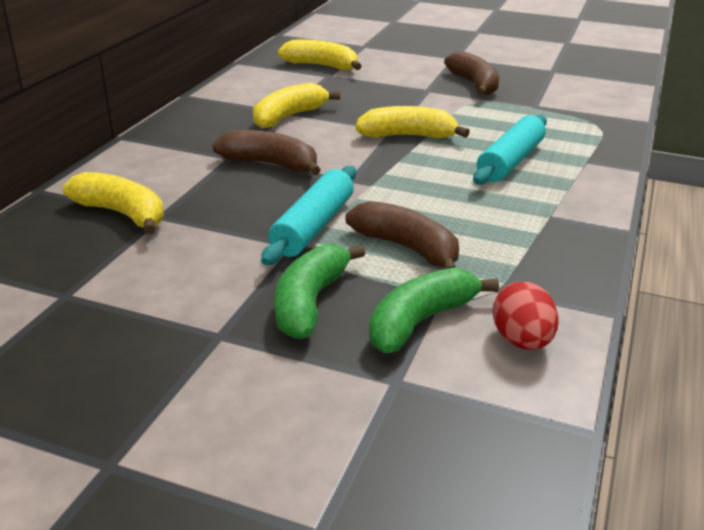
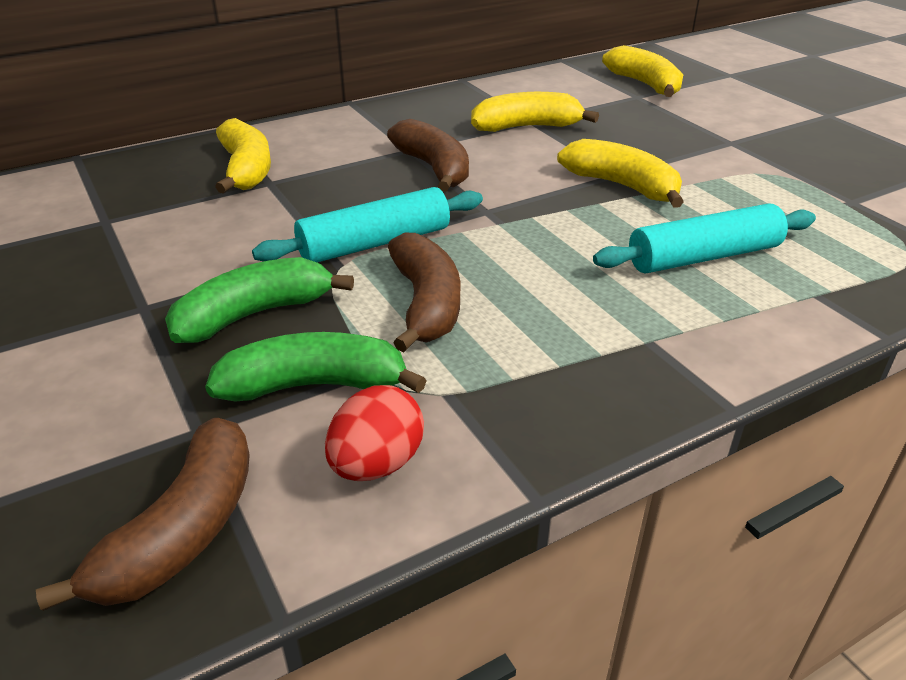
camera: 40 degrees right, 5 degrees up
(474, 84) = (804, 152): brown banana -> brown banana (183, 530)

